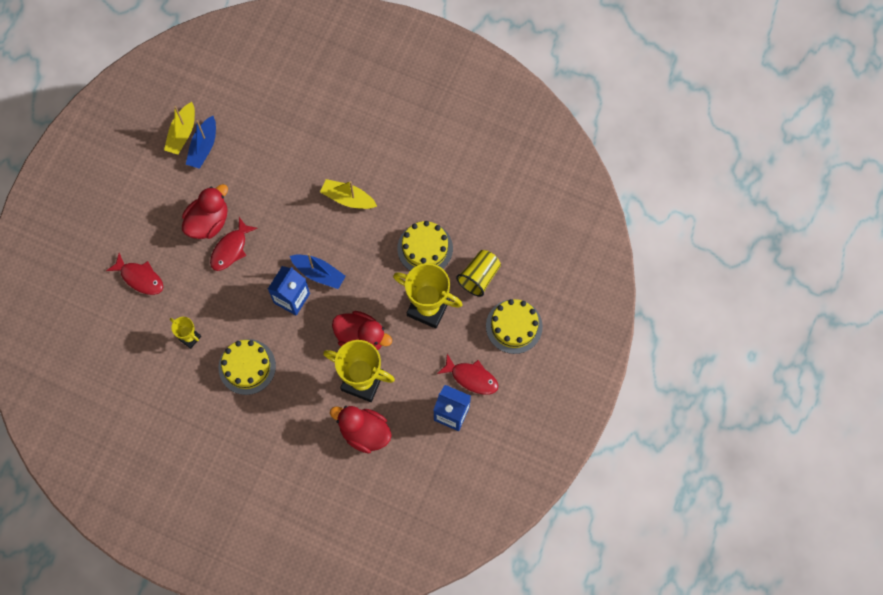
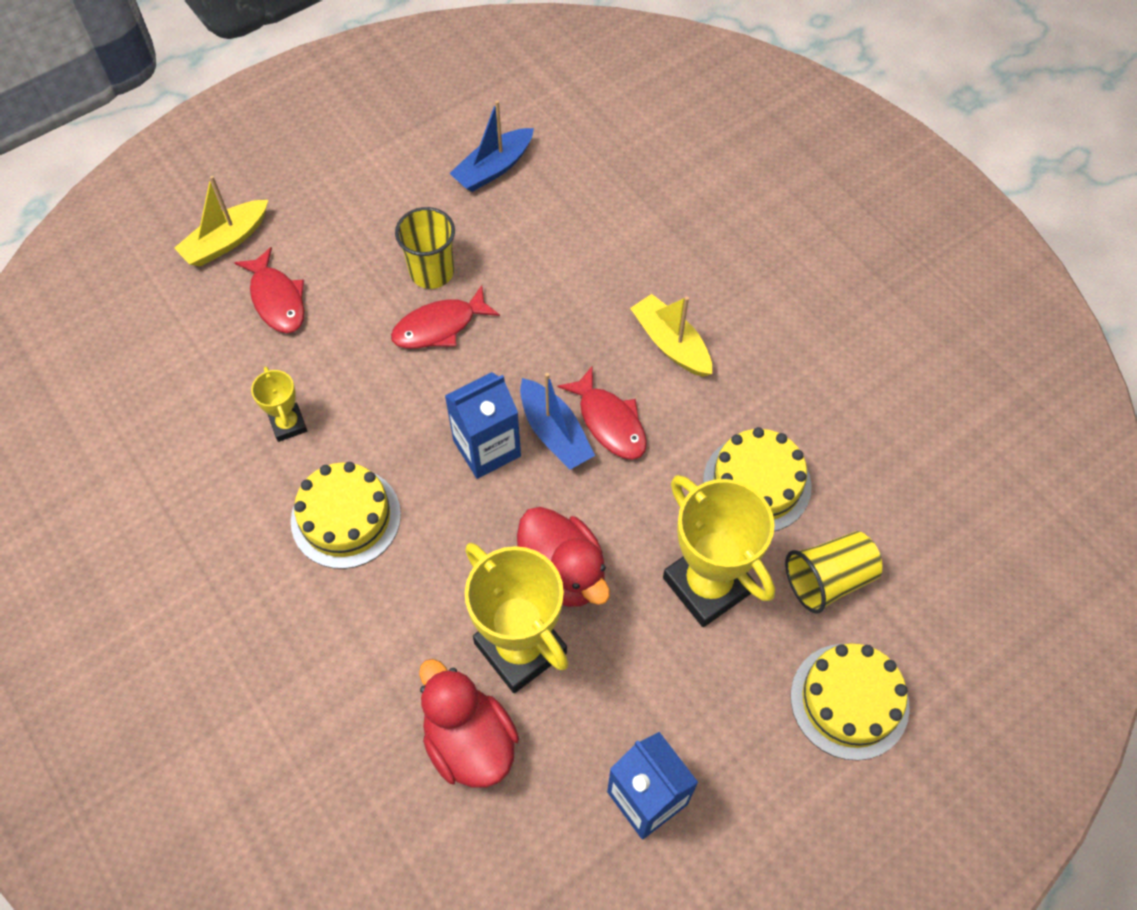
camera: 30 degrees right, 10 degrees down
(182, 133) = (475, 136): yellow boat -> yellow boat (226, 241)
(208, 222) = (432, 272): red duck -> yellow cup
(471, 378) = (720, 752): red fish -> red fish (609, 422)

